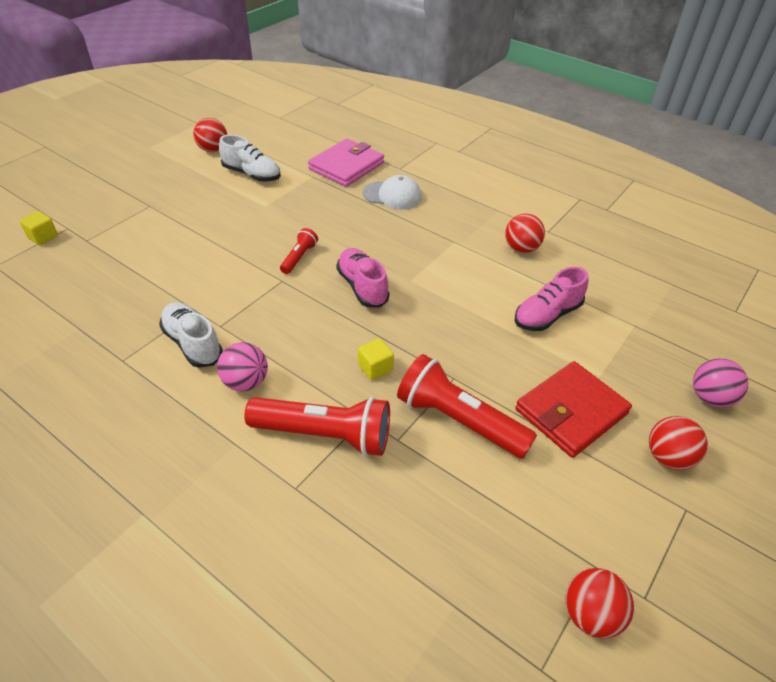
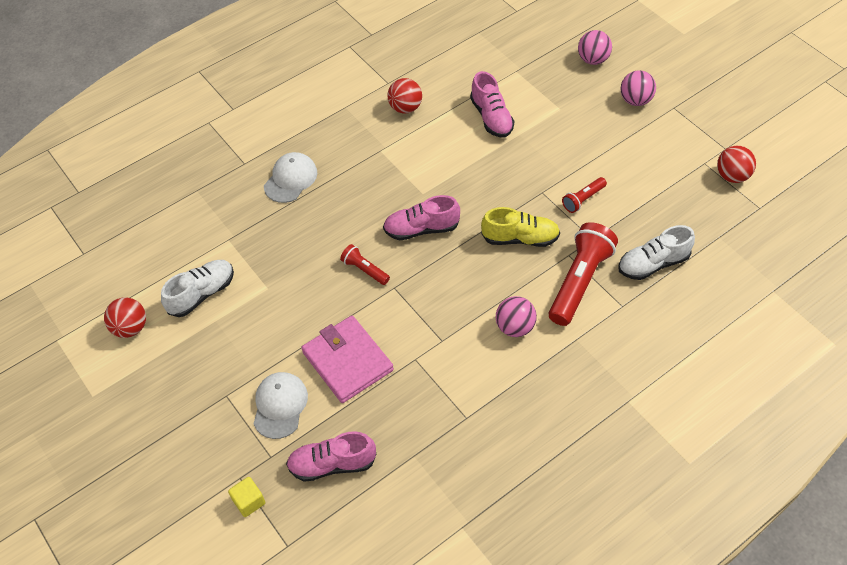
camera: 70 degrees left, 10 degrees up
(75, 276) = (332, 464): none -> pink shoe
(139, 235) = (280, 405): none -> white cap
(193, 343) = (459, 363): white shoe -> white shoe (653, 264)
(346, 166) = (221, 207): pink wallet -> pink wallet (347, 361)
(375, 368) = (520, 238): yellow cube -> yellow shoe
(459, 421) = (583, 199): red flashlight -> red flashlight, size x0.50
(571, 411) = (588, 135): red wallet -> none
(668, 457) = (635, 100): red ball -> pink ball

